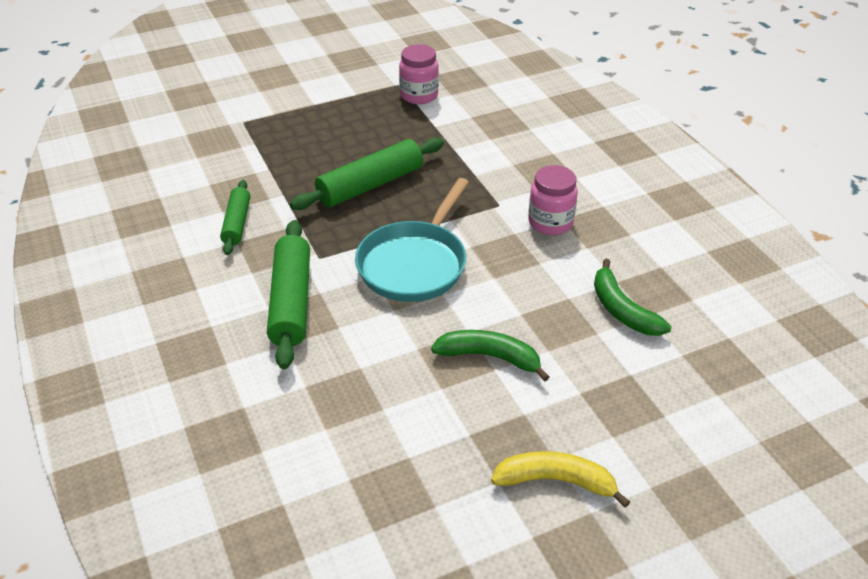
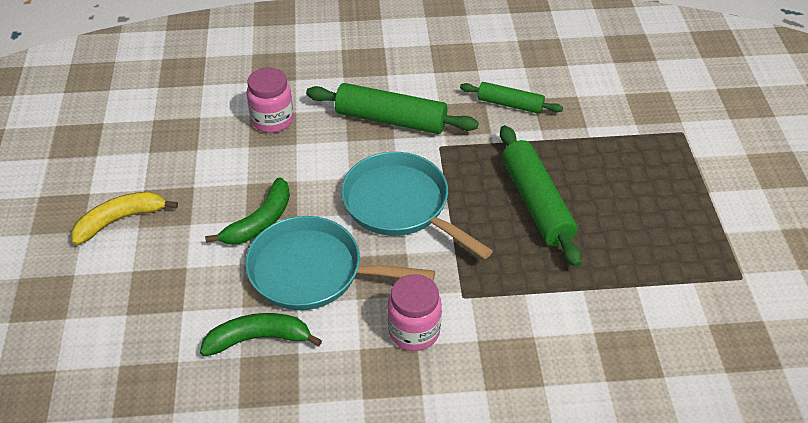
camera: 110 degrees right, 5 degrees up
(419, 95) = (711, 290): pink jar -> pink jar (272, 120)
(528, 298) = (313, 271): none -> turquoise pan
(555, 481) = (120, 220): yellow banana -> yellow banana turned 150 degrees counterclockwise

